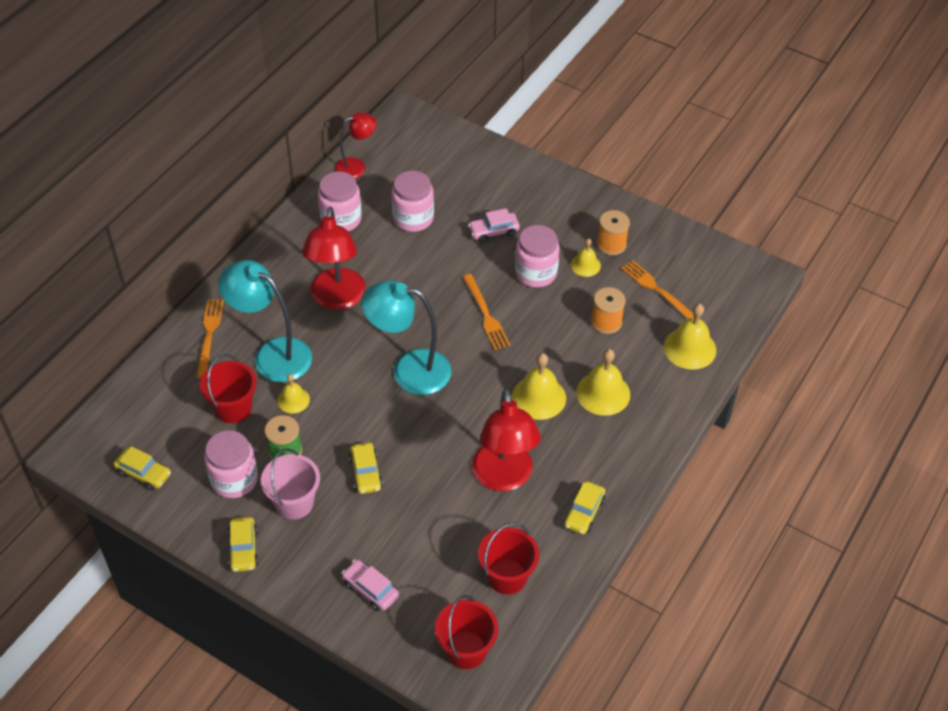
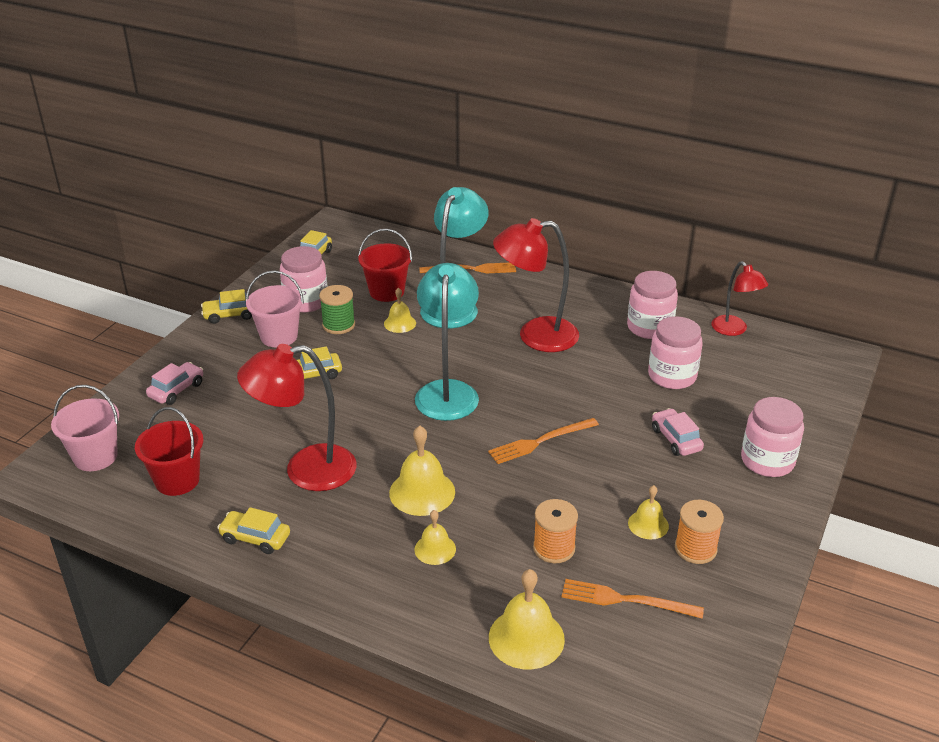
camera: 85 degrees right, 15 degrees down
(466, 650) = (95, 457): red bucket -> pink bucket
(535, 273) = (619, 479): pink jar -> pink jar (767, 461)
(603, 393) = (435, 549): yellow bell -> yellow bell, size x0.60
(657, 290) = (626, 600): orange fork -> orange fork turned 120 degrees counterclockwise

